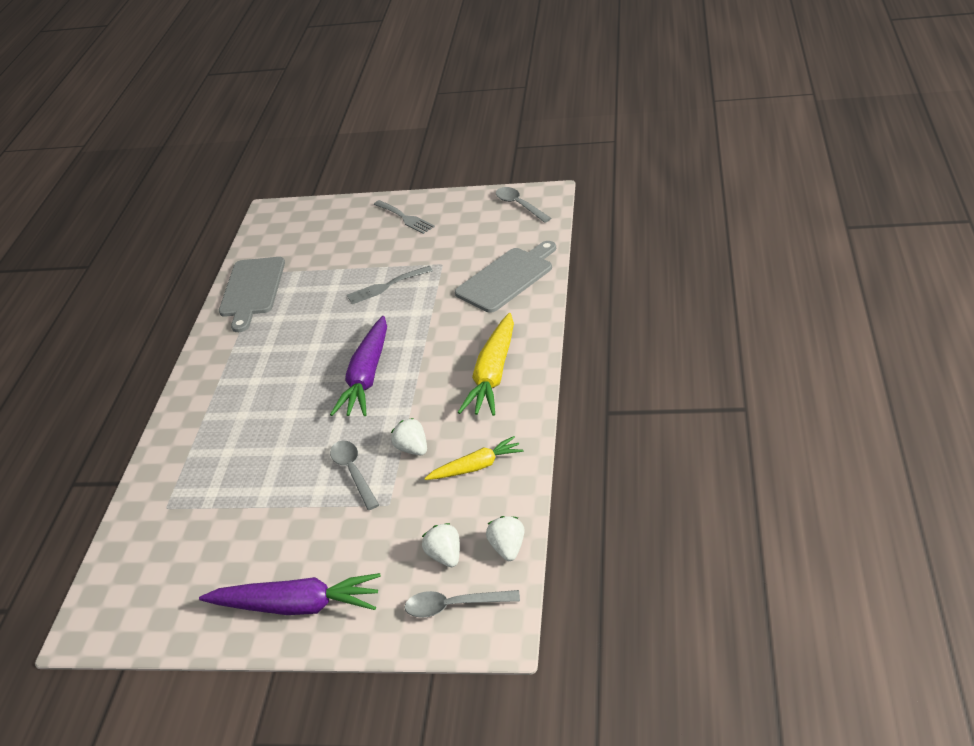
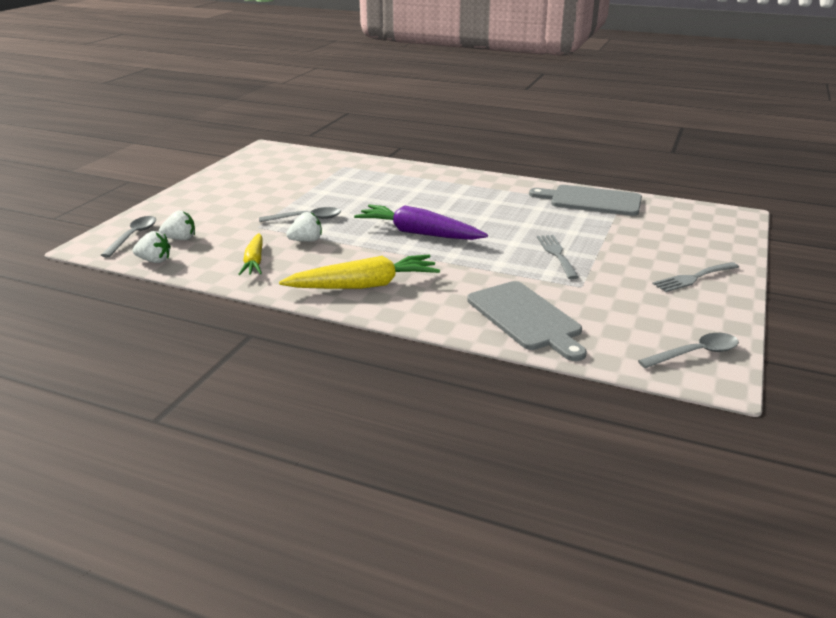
camera: 100 degrees right, 10 degrees down
(297, 606) = (206, 194): purple carrot -> none
(493, 375) = (364, 285): yellow carrot -> yellow carrot turned 135 degrees clockwise

